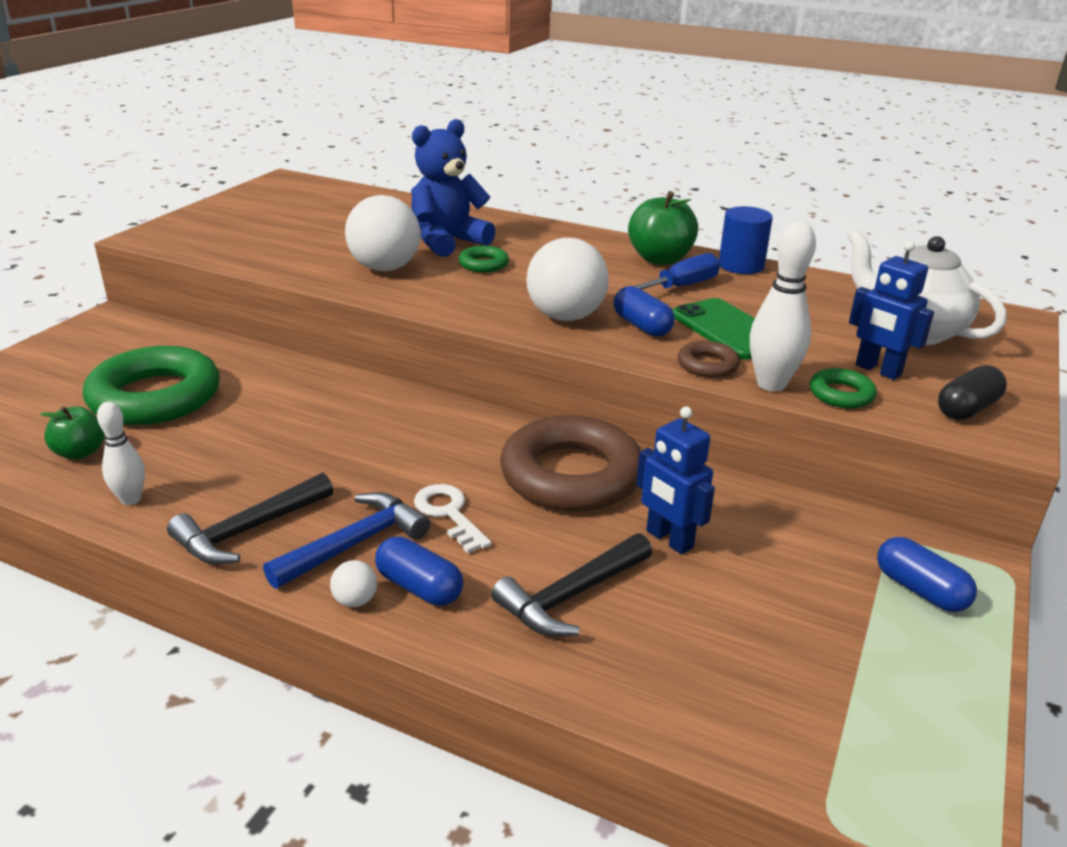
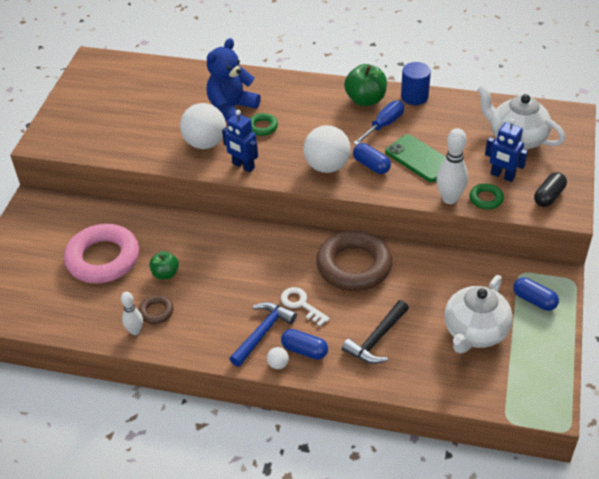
camera: 10 degrees left, 15 degrees up
(80, 452) = (88, 307): green apple -> green apple (165, 274)
(155, 397) = (103, 259): green ring -> pink ring
(249, 530) = (206, 336): black hammer -> none
(669, 539) = (413, 296): blue robot -> blue robot (243, 166)
(707, 365) = (414, 191): brown ring -> brown ring (156, 312)
(782, 622) = (475, 332): none -> white teapot

